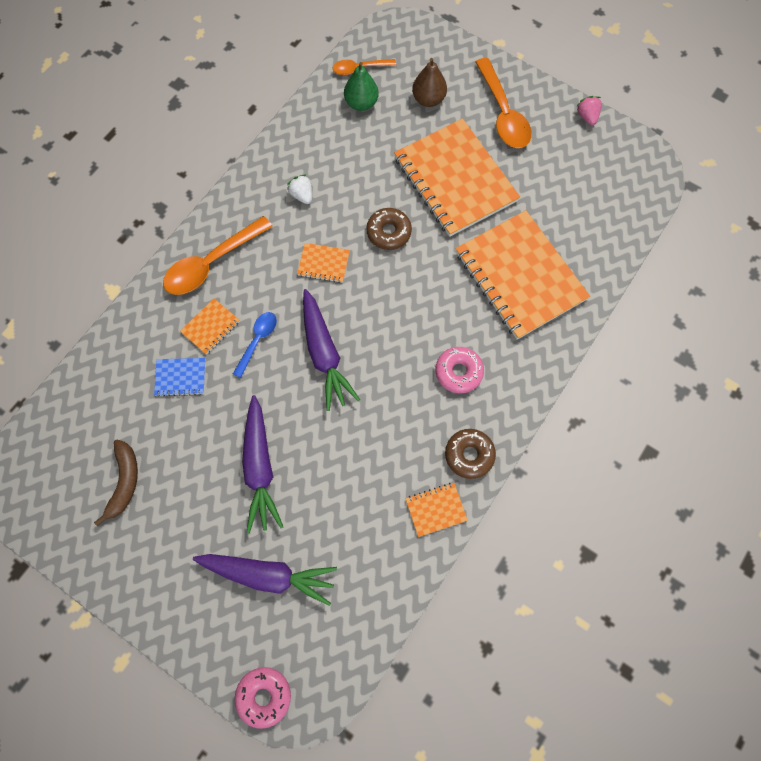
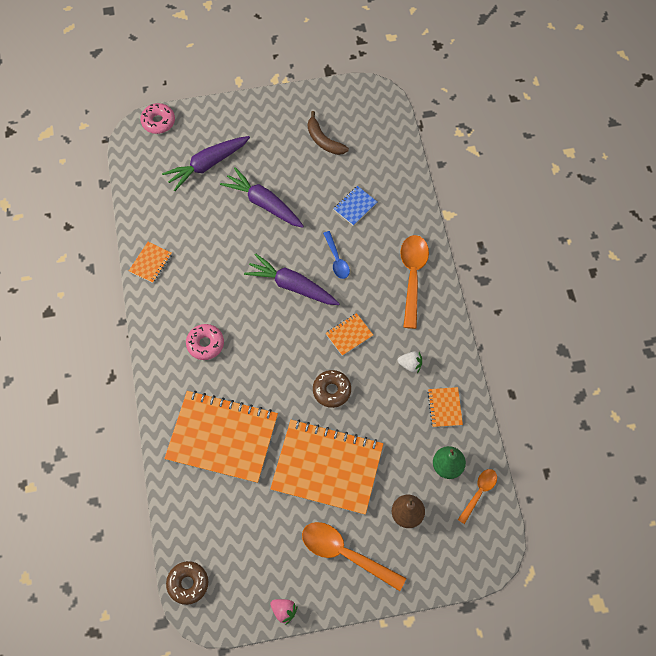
camera: 135 degrees right, 5 degrees down
(210, 327) = (370, 243): orange notebook -> orange notebook (444, 407)
(469, 455) = (157, 305): brown donut -> brown donut (188, 583)

